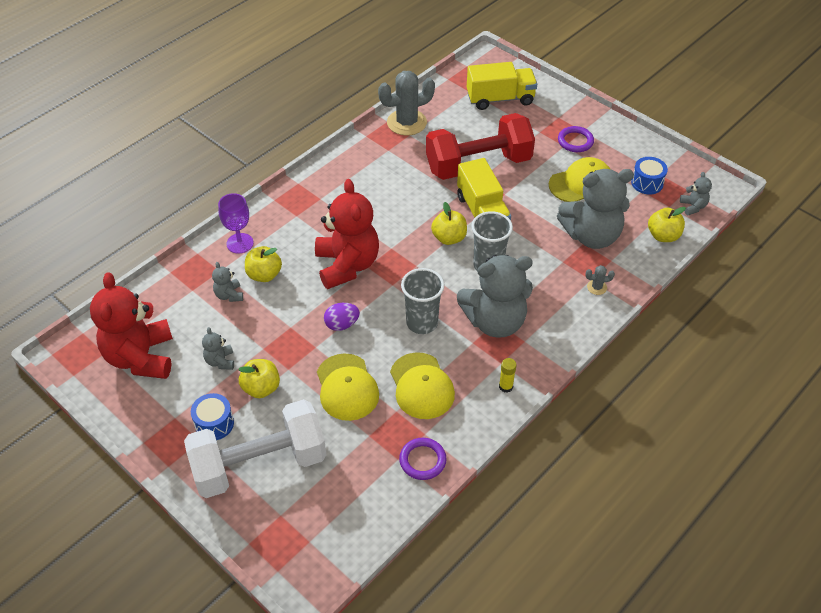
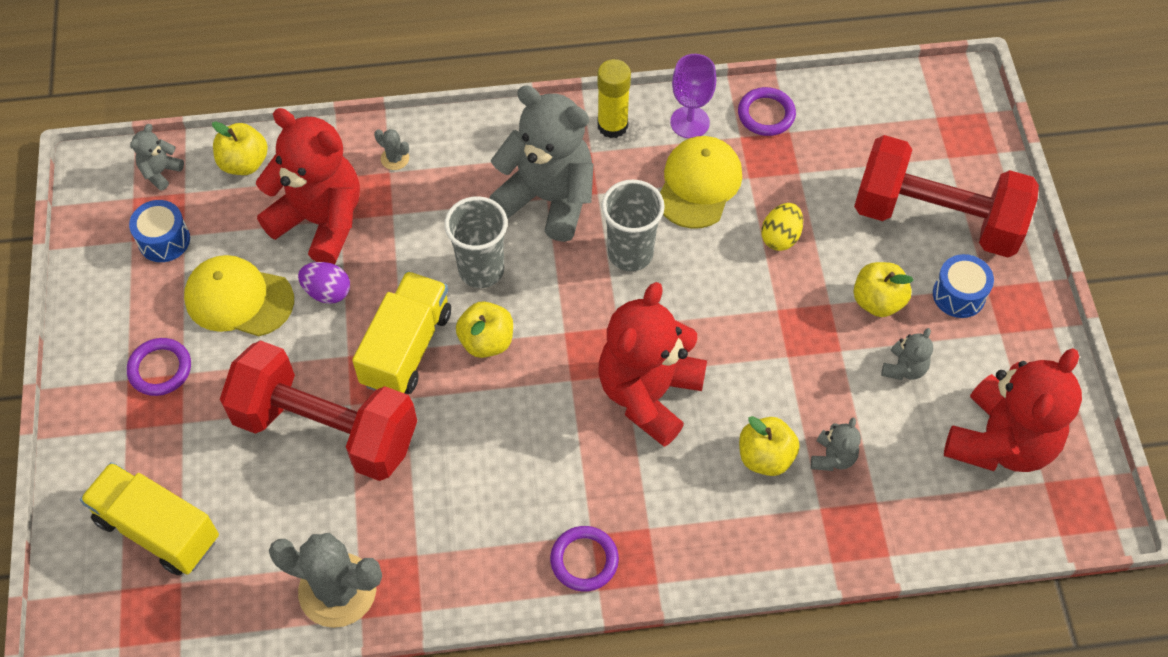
camera: 140 degrees left, 10 degrees up
(240, 243) = (762, 535): purple goblet -> purple goblet (689, 122)
(259, 464) = (936, 219): white dumbbell -> red dumbbell
(314, 188) = (584, 560): none -> purple ring
(342, 324) = (724, 316): purple egg -> purple egg (327, 292)
(347, 387) = (780, 237): yellow cap -> yellow egg
(506, 386) = (612, 125): yellow glue stick -> yellow glue stick, size x1.66
(591, 236) = (320, 221): grey teddy bear -> red teddy bear

